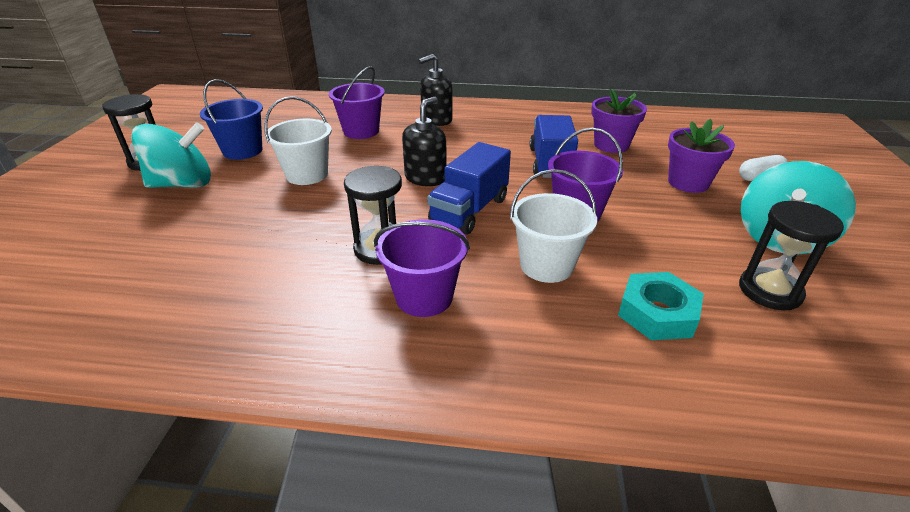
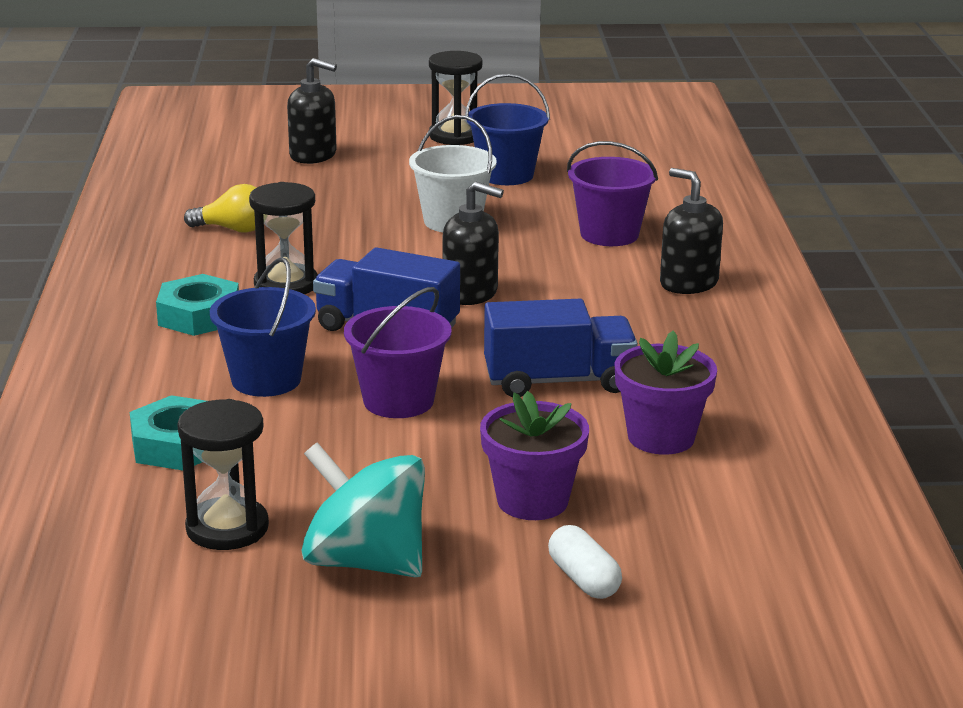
camera: 80 degrees right, 10 degrees down
(117, 223) = (313, 155): none -> black soap dispenser
(183, 184) = (404, 164): turquoise spinning top -> none
(249, 272) = (233, 229): none -> yellow light bulb
(424, 297) = (199, 315): purple bucket -> turquoise nut
(546, 265) = (266, 380): white bucket -> blue bucket

